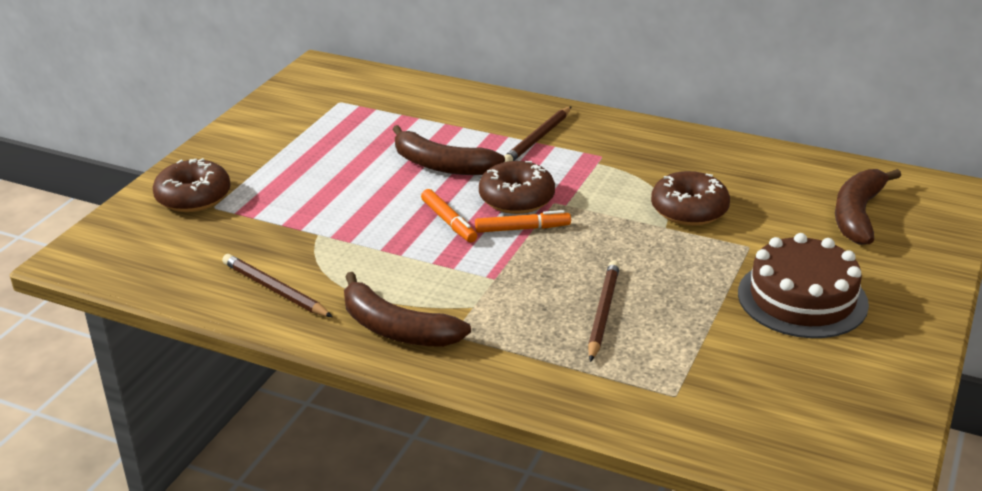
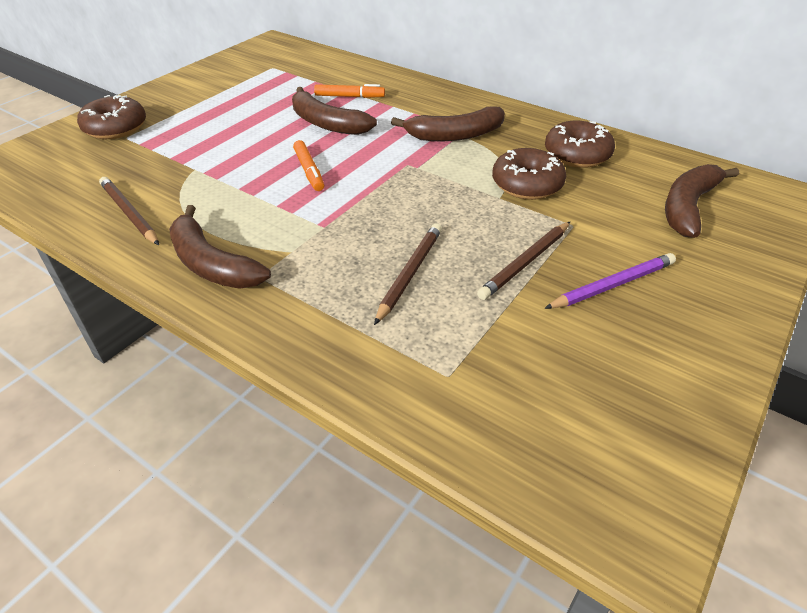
camera: 10 degrees right, 10 degrees up
(516, 199) = (376, 158): brown donut -> brown donut (577, 155)
(522, 229) = (370, 184): orange marker -> orange marker (349, 96)
(538, 138) = (416, 110): brown pencil -> brown pencil (525, 262)
(592, 164) = (455, 135): none -> brown banana
(802, 298) = (613, 285): brown cake -> purple pencil

